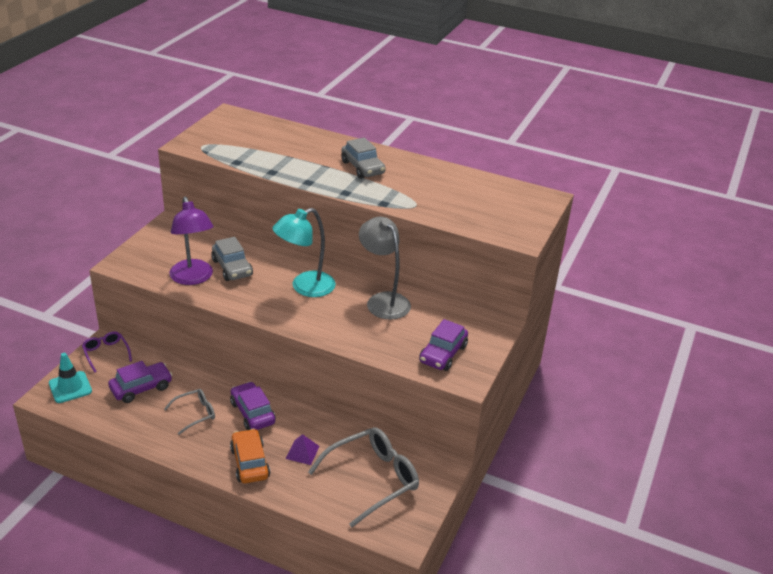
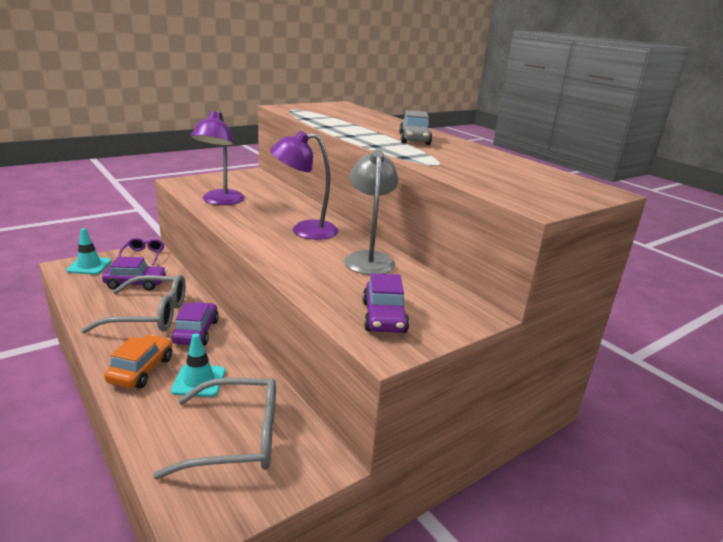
camera: 30 degrees right, 10 degrees down
(195, 414) = (150, 315): grey glasses -> grey glasses, size x1.90
(232, 268) = (260, 204): grey car -> none
(302, 452) = (199, 381): purple pyramid -> turquoise traffic cone
(305, 287) = (305, 230): turquoise lamp -> purple lamp
(443, 354) = (384, 317): purple car -> purple car turned 60 degrees counterclockwise

